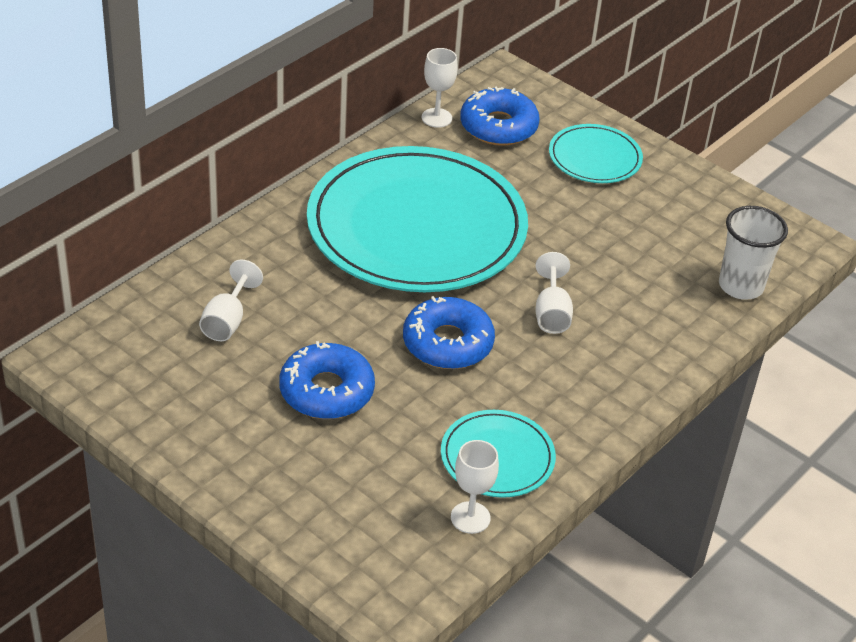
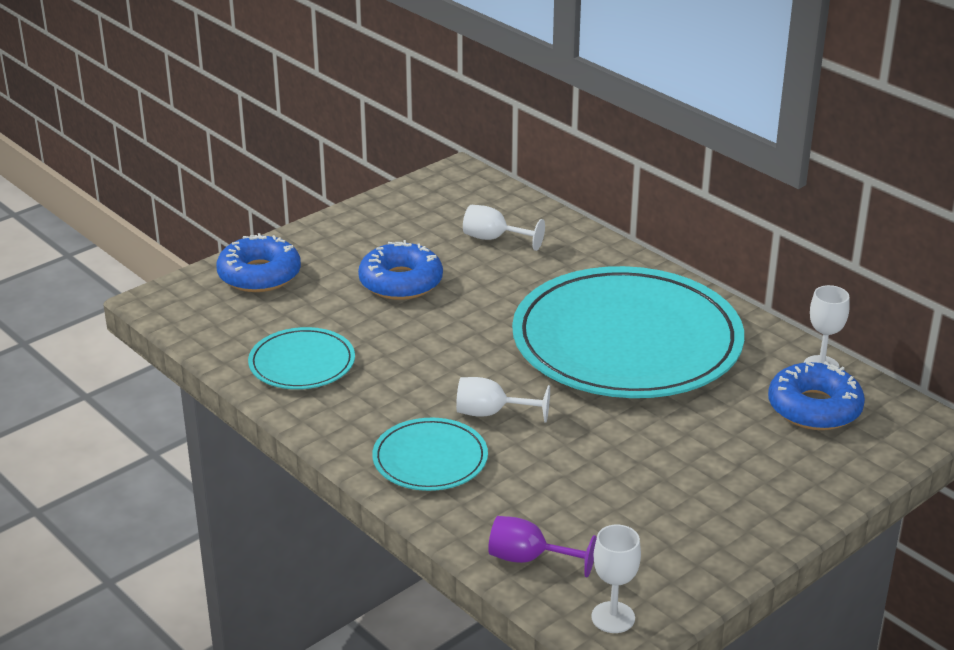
camera: 100 degrees right, 10 degrees down
(447, 343) = (453, 347): blue donut -> blue donut (259, 275)
(470, 517) = (237, 343): white goblet -> white goblet (613, 617)
(595, 158) = (766, 474): turquoise plate -> turquoise plate (430, 459)
(741, 286) = (529, 559): white cup -> purple goblet

